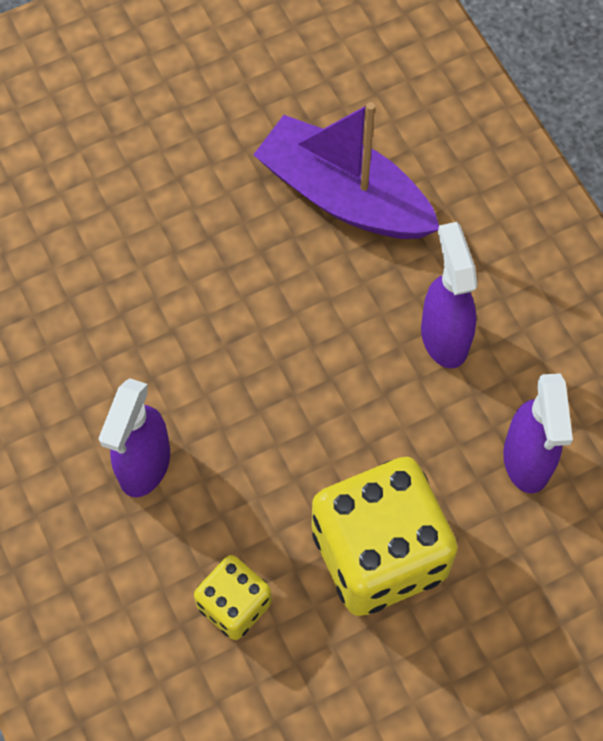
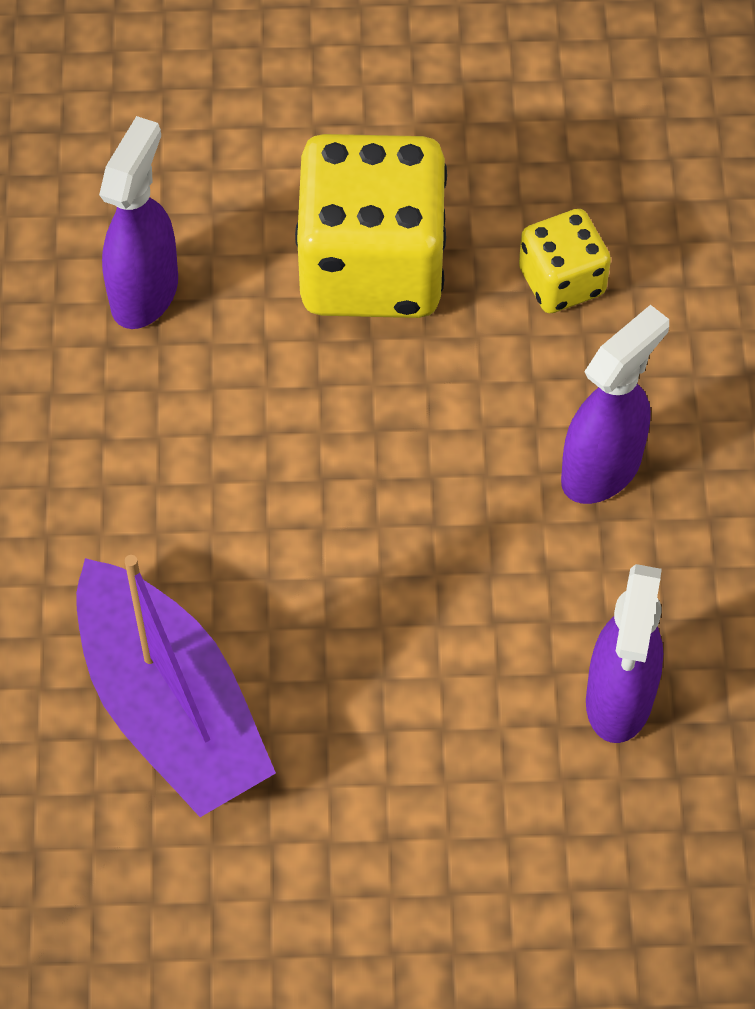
camera: 155 degrees left, 5 degrees down
(444, 337) = (152, 468): purple spray bottle -> purple spray bottle (619, 700)

